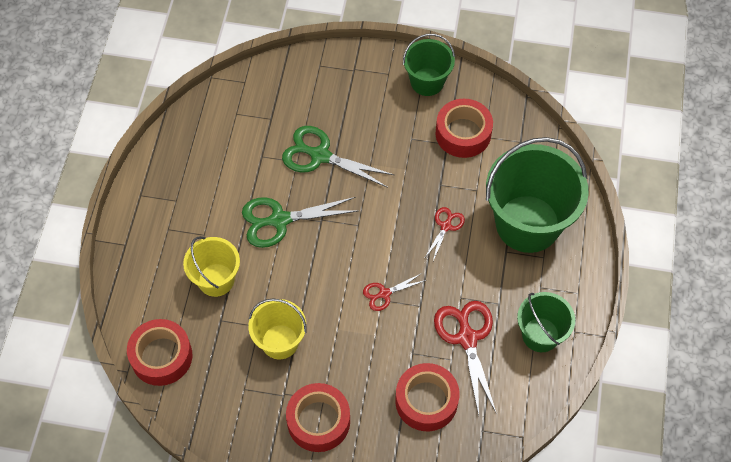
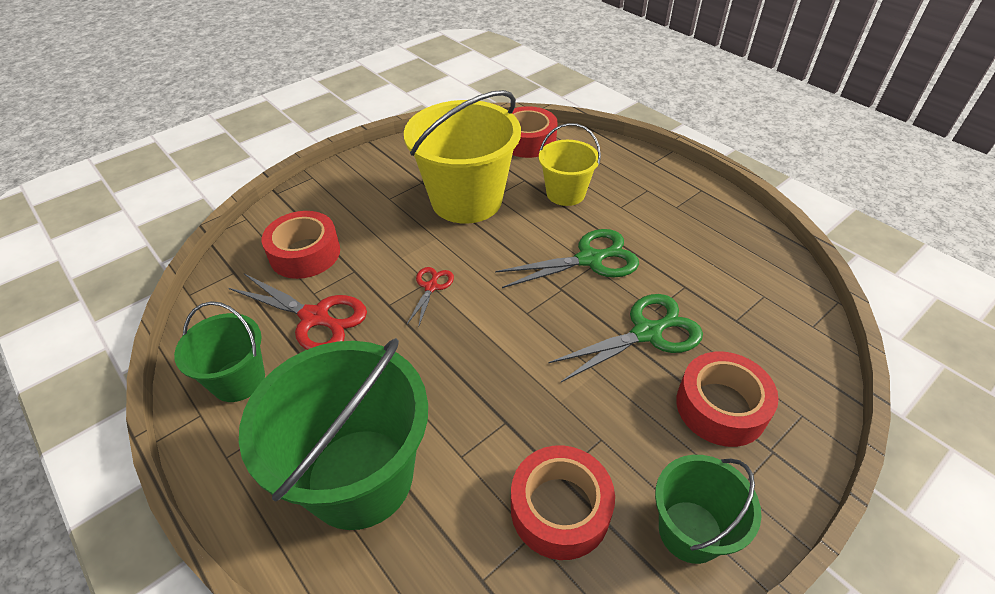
camera: 130 degrees right, 15 degrees down
(279, 220) = (590, 259): green scissors -> green scissors turned 45 degrees clockwise
(280, 342) = (466, 200): yellow bucket -> yellow bucket, size x1.81
(318, 421) = (377, 187): red tape -> red tape (721, 407)
(446, 226) = (447, 387): red scissors -> none

